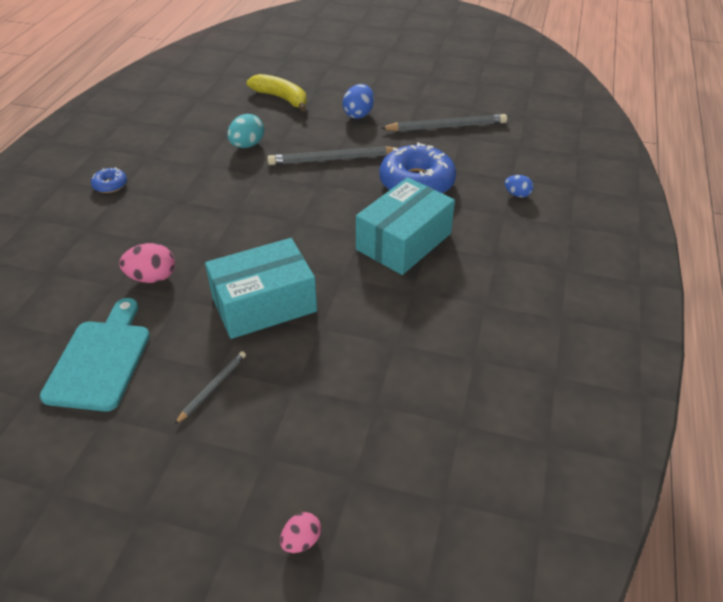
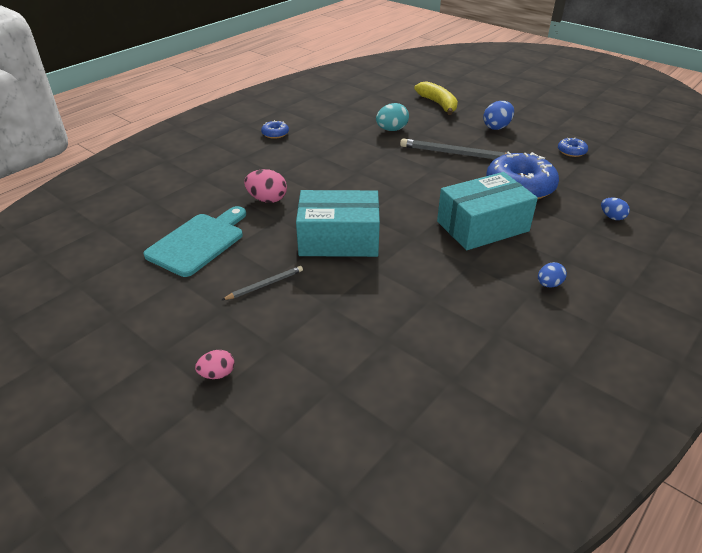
camera: 25 degrees right, 5 degrees down
(301, 541) = (265, 417): pink egg -> pink egg (217, 374)
(446, 126) = (571, 151): grey pencil -> blue donut
(496, 288) = (549, 284): none -> blue egg

